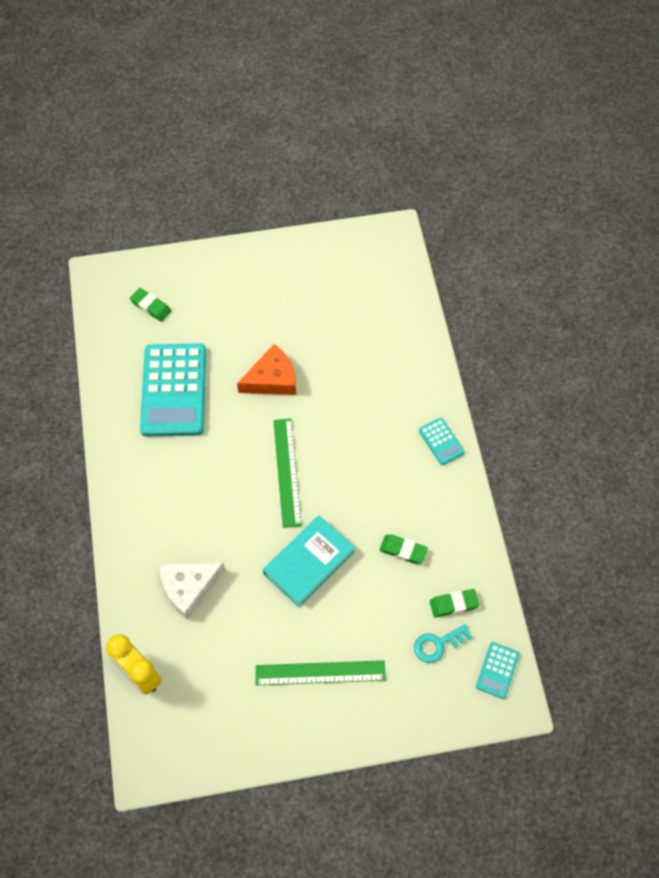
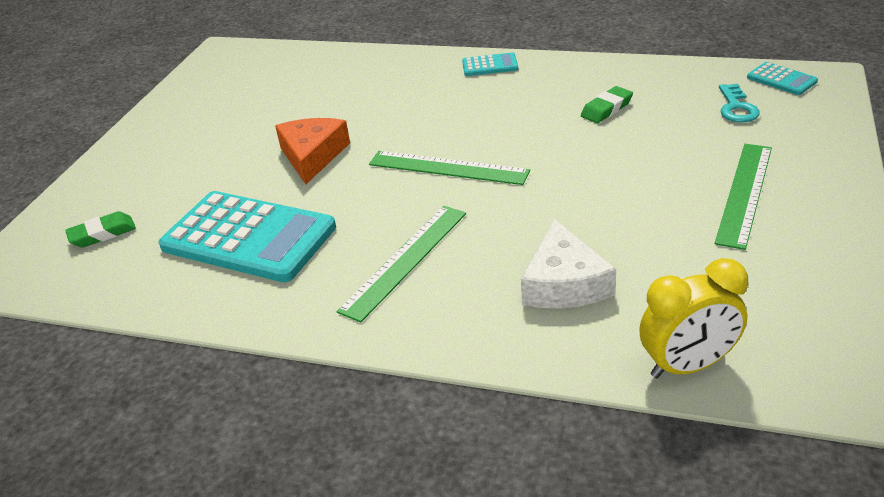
camera: 60 degrees left, 25 degrees down
(181, 490) = (405, 260): none -> green ruler
(309, 563) = (585, 174): turquoise book -> none
(453, 604) = (690, 90): green eraser -> none

